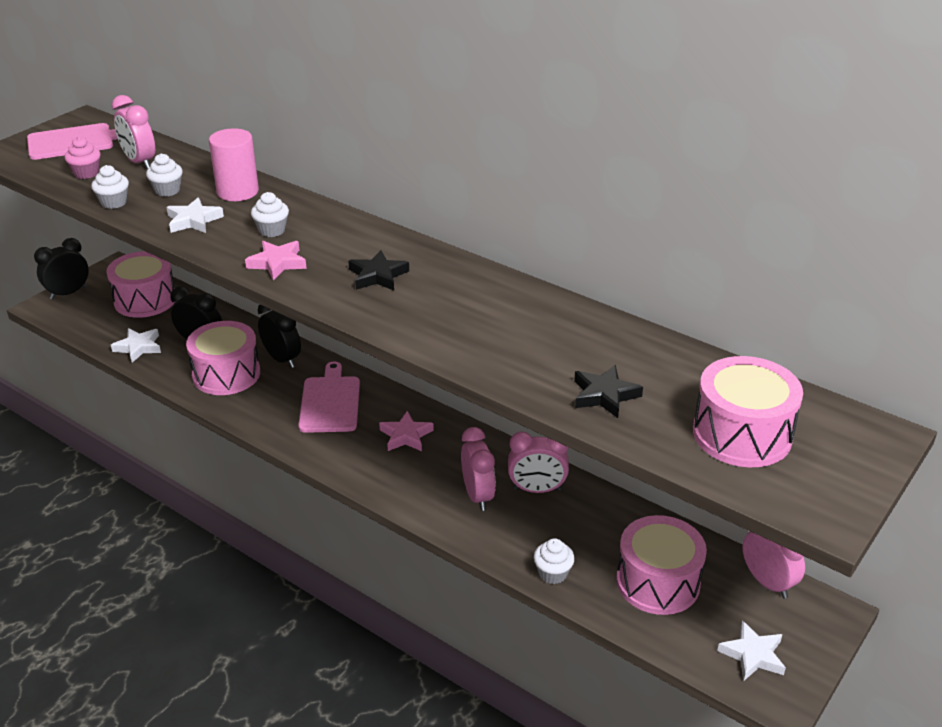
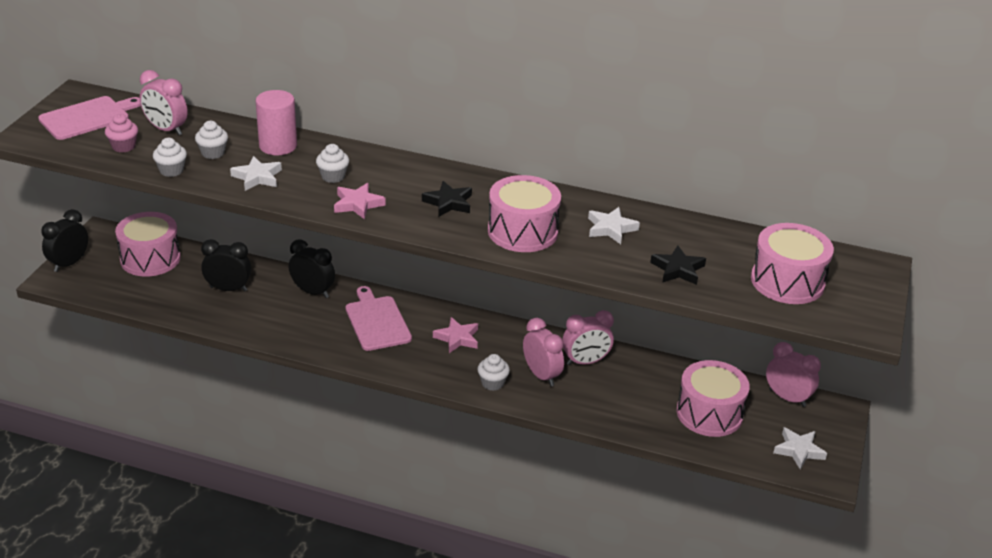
camera: 20 degrees left, 0 degrees up
(138, 347) = (172, 303): white star -> white star (611, 228)
(226, 374) = (270, 313): pink drum -> pink drum (522, 231)
(553, 573) = (629, 423): white cupcake -> white cupcake (492, 383)

